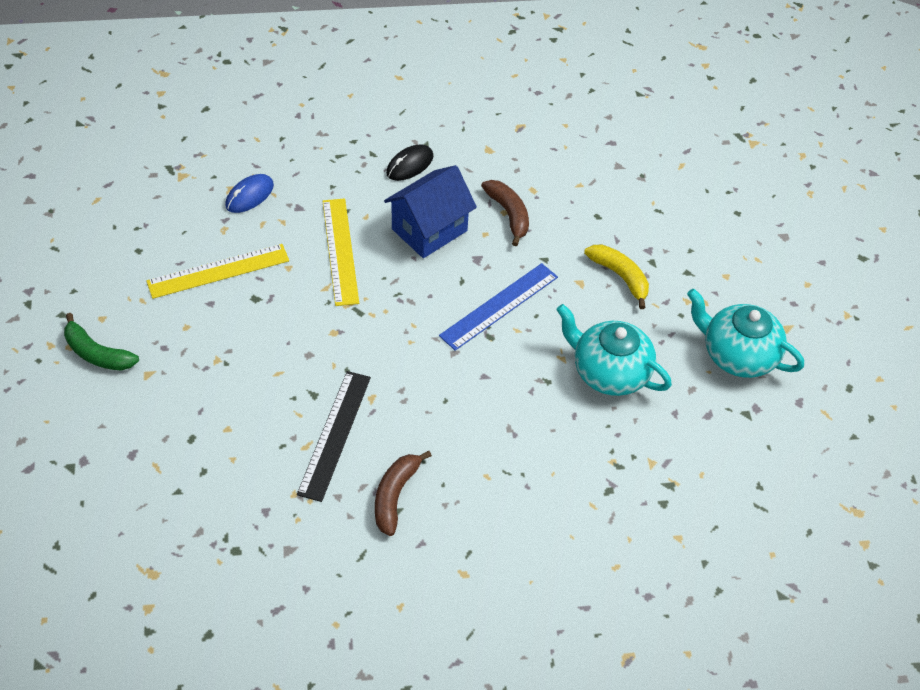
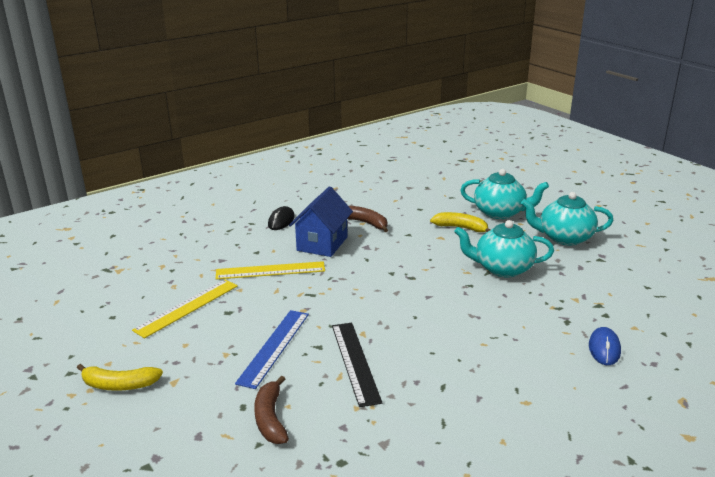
camera: 25 degrees left, 25 degrees down
(97, 353) = (119, 385): green banana -> yellow banana
(249, 195) = (180, 265): blue mouse -> blue mouse (604, 348)
(340, 251) = (270, 270): yellow ruler -> yellow ruler turned 60 degrees counterclockwise
(395, 495) = (432, 378): brown banana -> brown banana (270, 418)
(499, 306) = (402, 262): blue ruler -> blue ruler (274, 347)
(696, 270) = (500, 213): none -> turquoise teapot

